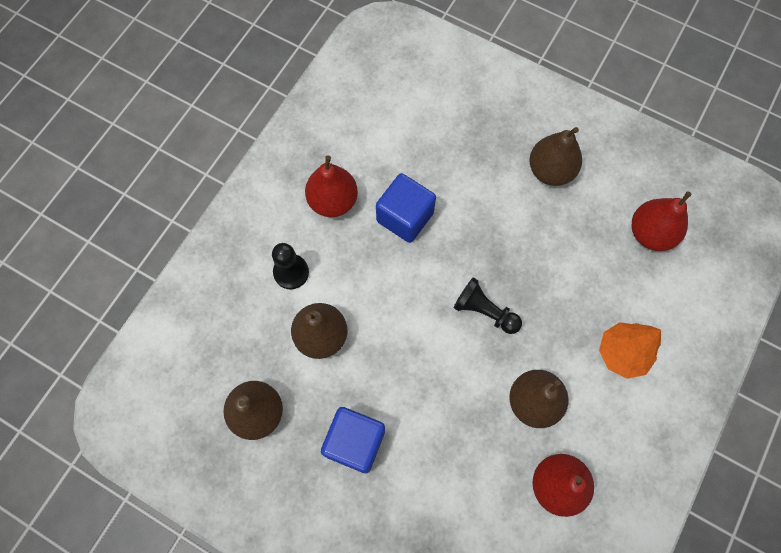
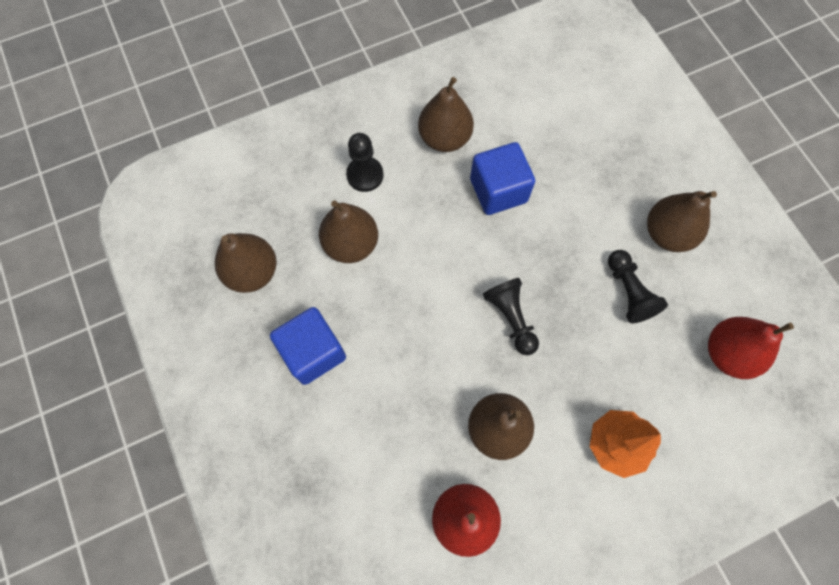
camera: 35 degrees right, 0 degrees up
(333, 201) = (444, 138): red pear -> brown pear
(553, 234) = (628, 292): none -> black pawn

